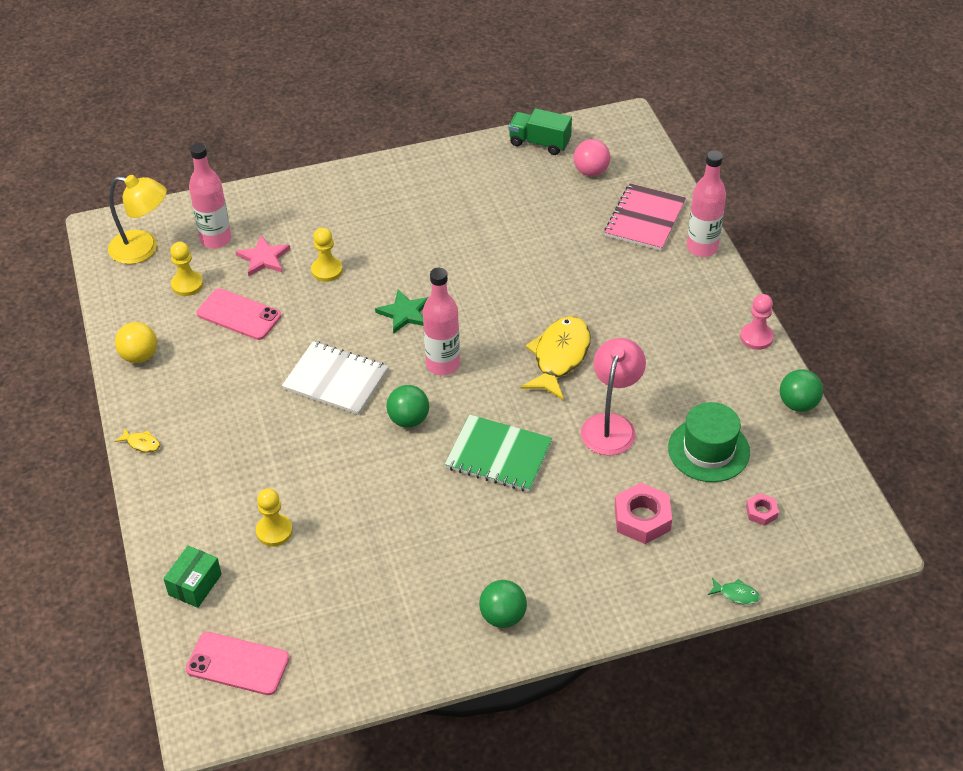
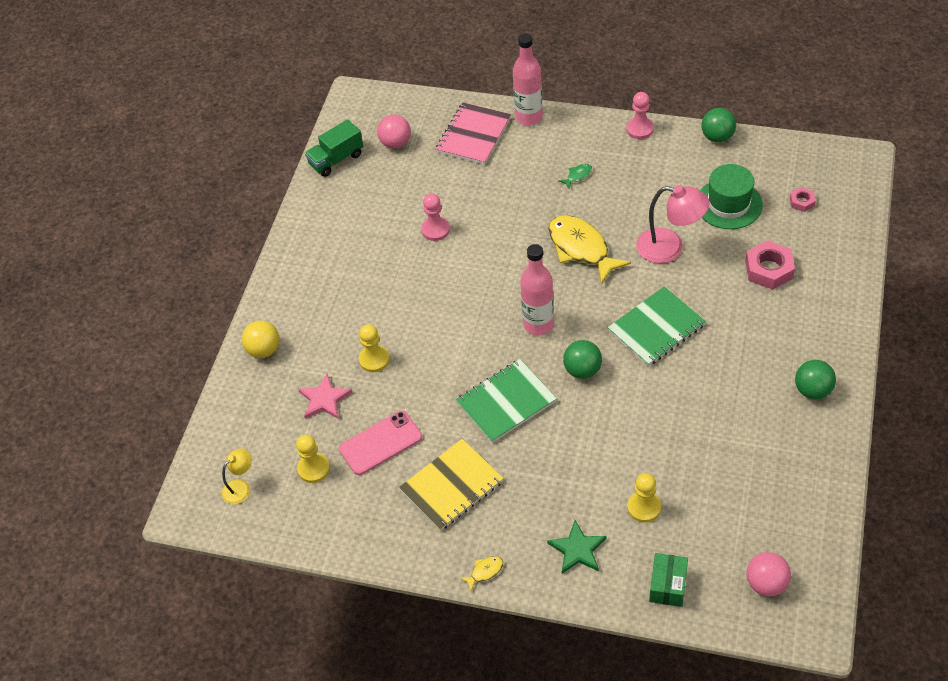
camera: 55 degrees left, 5 degrees up
(139, 356) = (377, 537): yellow ball -> yellow ball (264, 350)
(143, 249) = (240, 487): yellow lamp -> yellow lamp, size x0.56
(195, 584) = (667, 586): green box -> green box turned 45 degrees clockwise
(216, 239) = (272, 426): pink bottle -> none
(220, 382) = (452, 486): none -> yellow notebook
(238, 664) = (766, 583): pink phone -> pink ball
(336, 380) = (506, 402): white notebook -> green notebook
(404, 313) = (464, 326): green star -> green star (577, 549)
(505, 244) = (435, 230): none -> pink pawn
(611, 425) = (669, 248): pink lamp -> pink lamp turned 150 degrees clockwise
(645, 219) = (473, 135): pink notebook -> pink notebook turned 60 degrees clockwise
(736, 594) = (865, 248): green fish -> green fish (577, 176)

